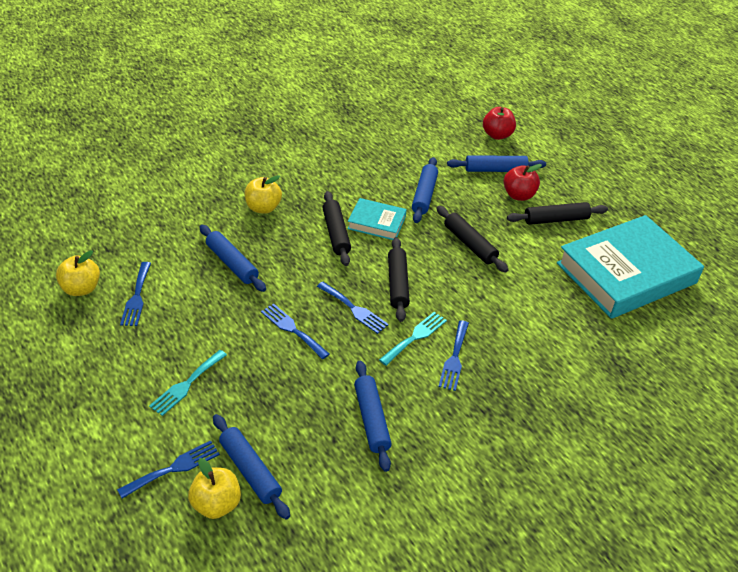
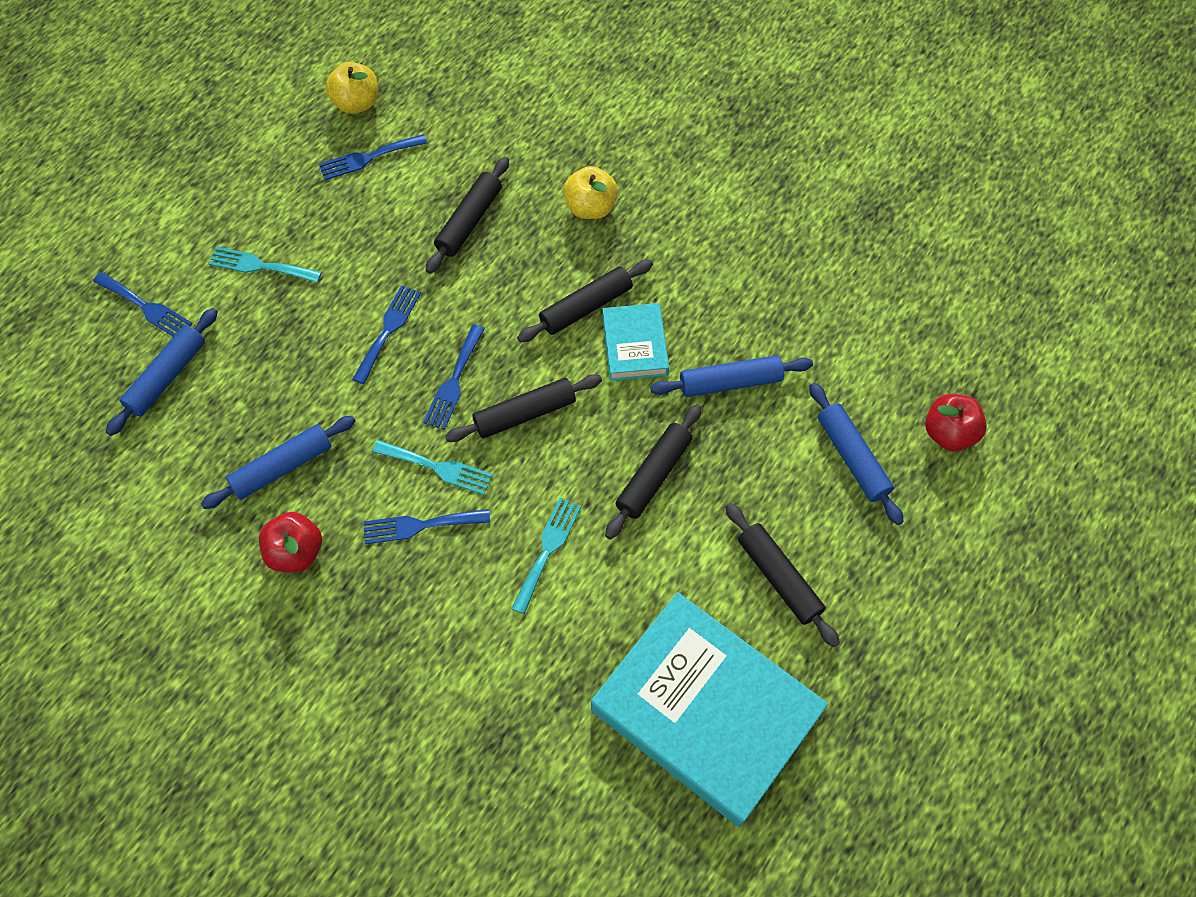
camera: 70 degrees right, 20 degrees up
(216, 504) = (115, 365): yellow apple -> none
(232, 263) = (469, 221): blue rolling pin -> black rolling pin
(499, 304) = (547, 550): none -> turquoise fork
(518, 195) = (808, 508): red apple -> red apple (296, 552)

